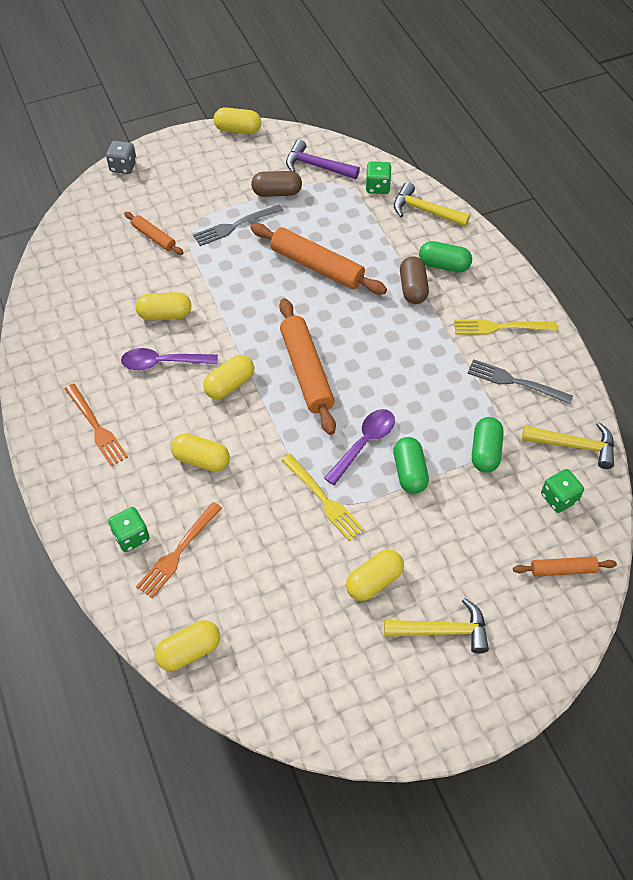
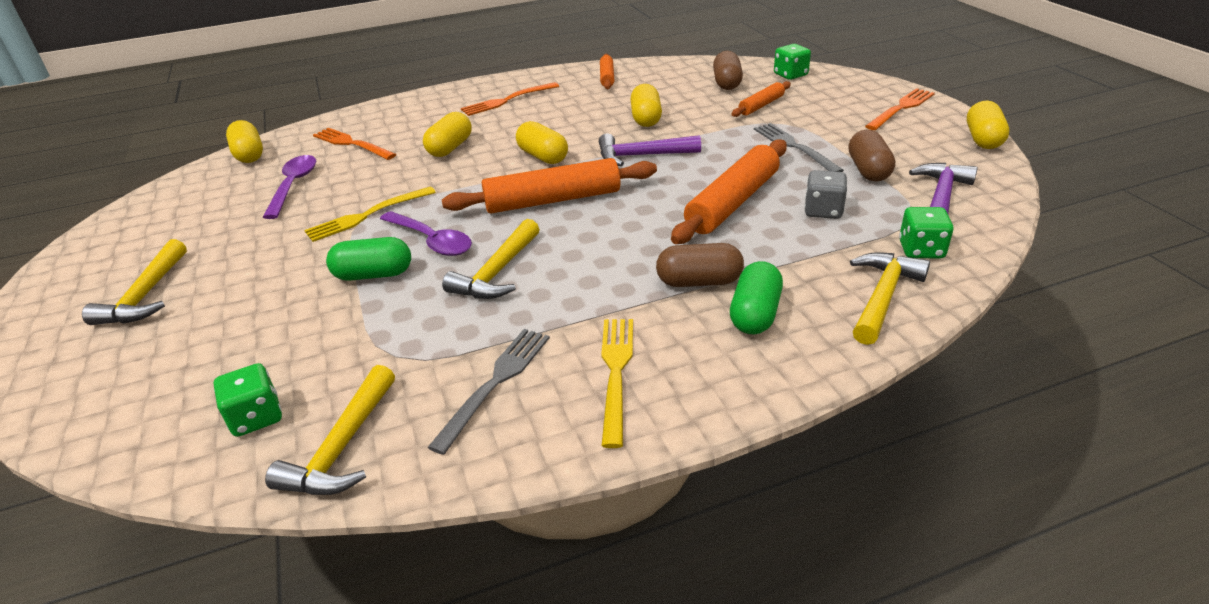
camera: 95 degrees right, 20 degrees down
(98, 256) = (727, 83): none -> brown capsule
(123, 166) = (870, 83): grey dice -> grey dice (823, 211)
(131, 536) = (381, 123): green dice -> green dice (790, 75)
(162, 363) = (579, 122): purple spoon -> purple spoon (293, 185)
(177, 158) = (901, 108): none -> orange fork
(238, 317) = (641, 156): none -> purple hammer
(374, 581) = (244, 248): yellow capsule -> none
(405, 395) = (497, 272): none -> yellow hammer
(485, 452) = (375, 342): green capsule -> none
(562, 570) = (140, 410): orange rolling pin -> orange rolling pin (607, 77)

